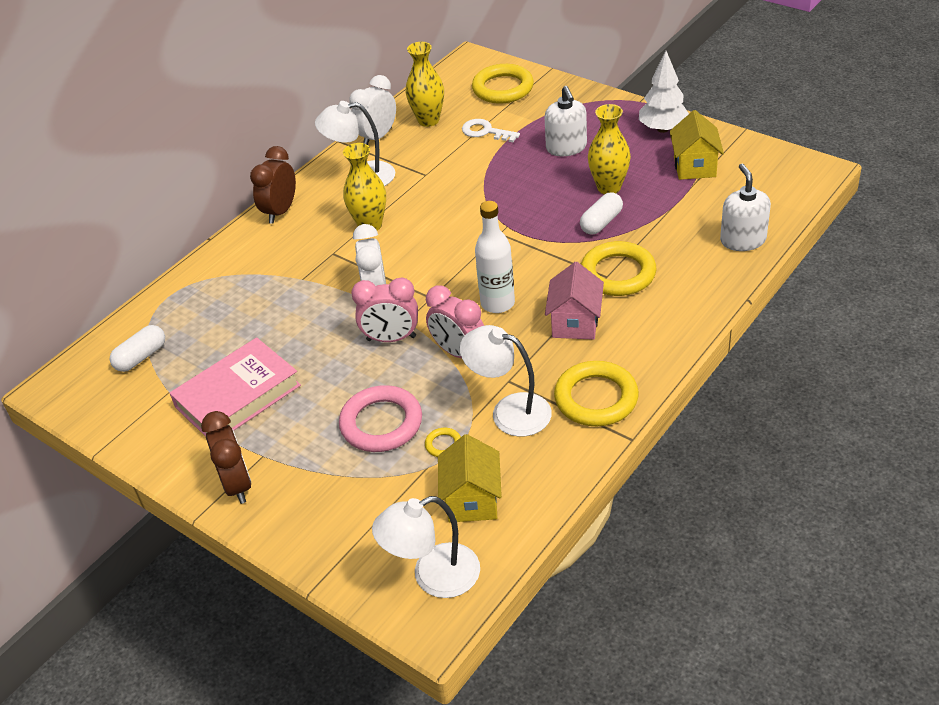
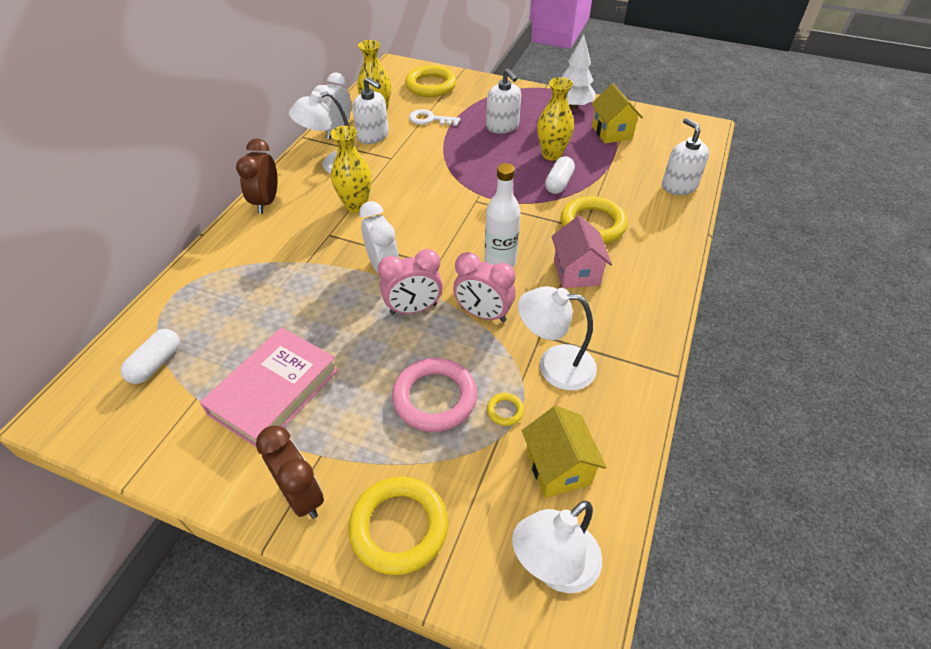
camera: 20 degrees left, 5 degrees up
(415, 146) = (373, 136): none -> white soap dispenser
(596, 398) = (627, 340): yellow ring -> yellow ring (399, 527)

